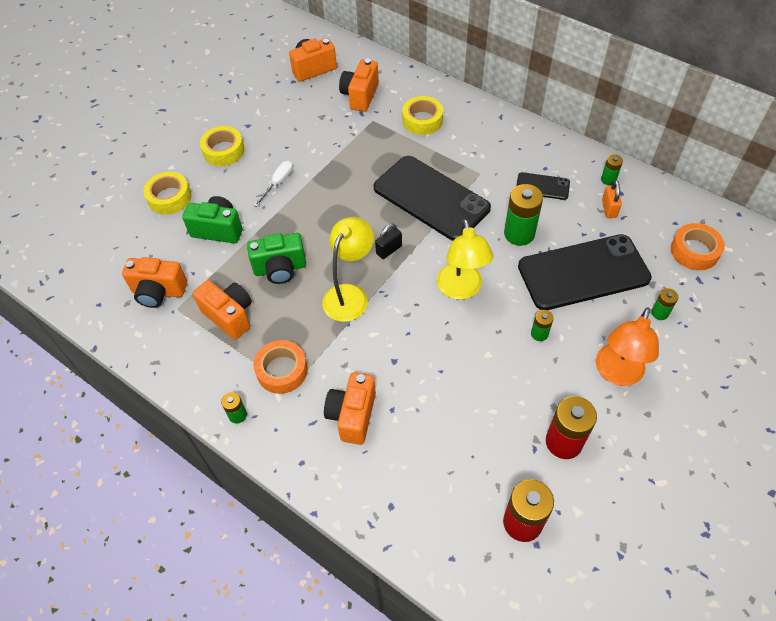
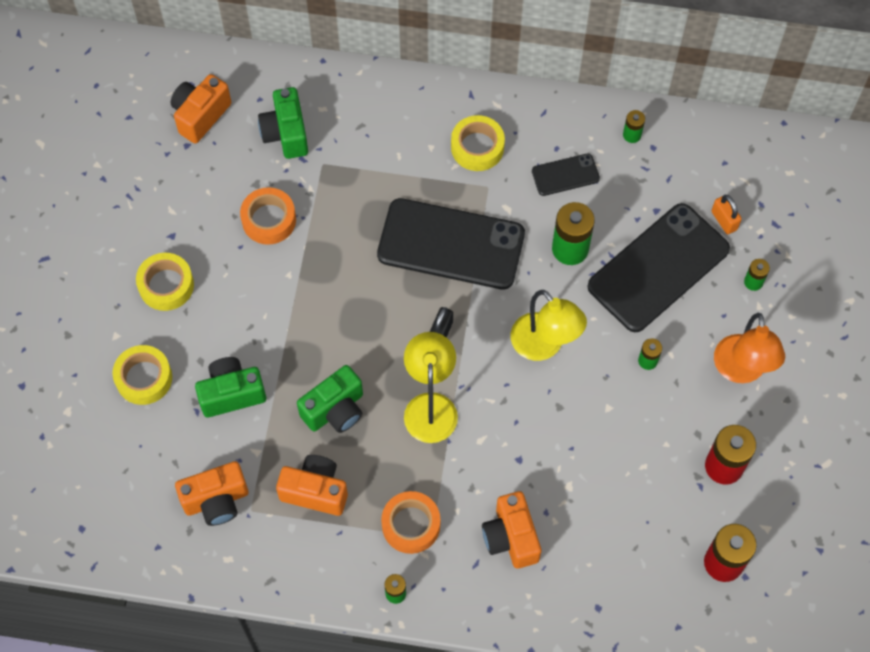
camera: 30 degrees left, 10 degrees up
(278, 183) = (262, 301): white screwdriver -> none
(360, 96) = (286, 133): orange camera -> green camera
(422, 120) = (382, 139): yellow tape -> yellow tape (477, 147)
(609, 209) = (649, 174): orange padlock -> orange padlock (724, 220)
(694, 251) = (757, 191): orange tape -> orange tape (269, 220)

